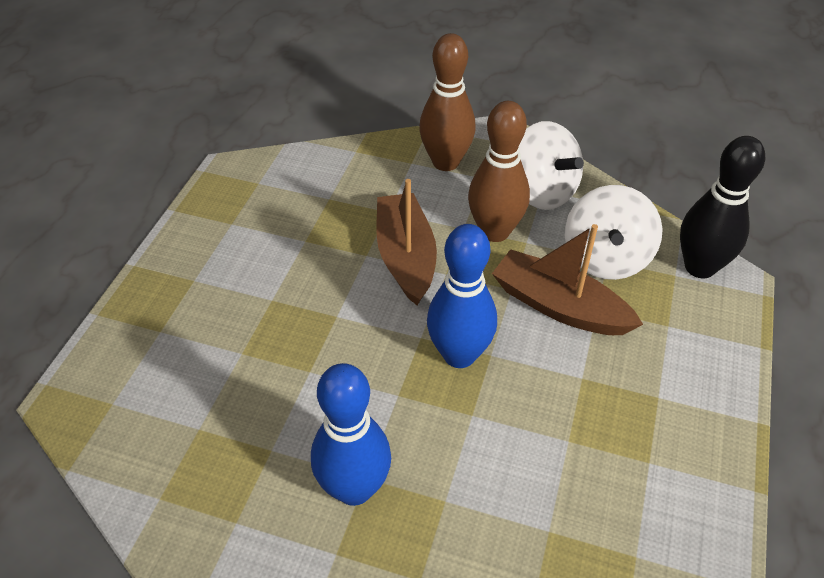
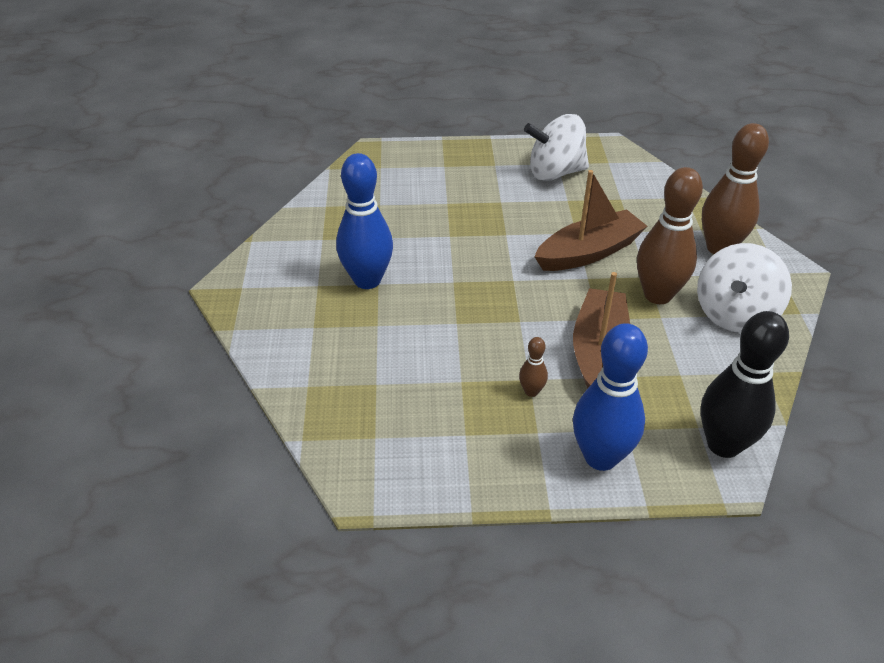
camera: 70 degrees right, 5 degrees down
(459, 355) = (508, 303): blue bowling pin -> blue bowling pin (600, 457)
(601, 382) = (531, 391): none -> brown bowling pin
(605, 258) = (681, 372): white spinning top -> white spinning top (555, 173)

